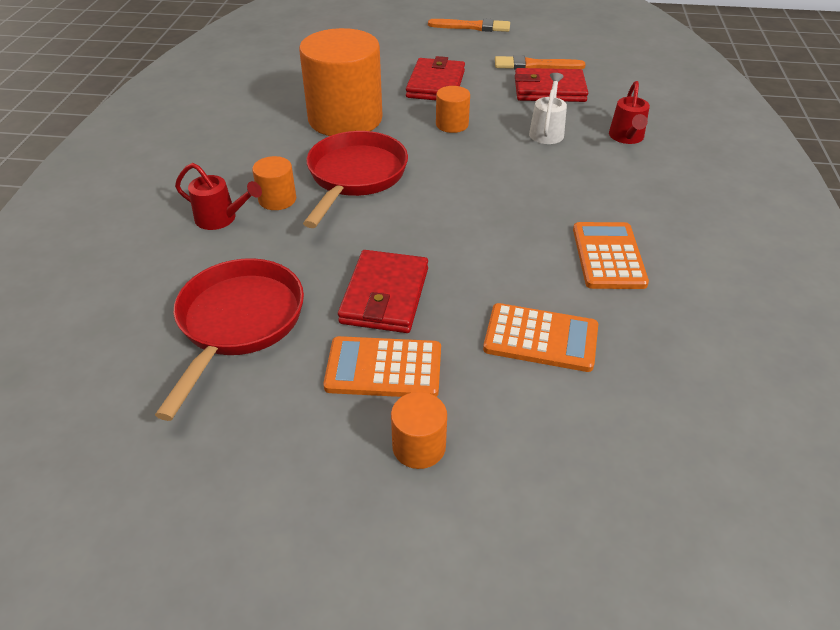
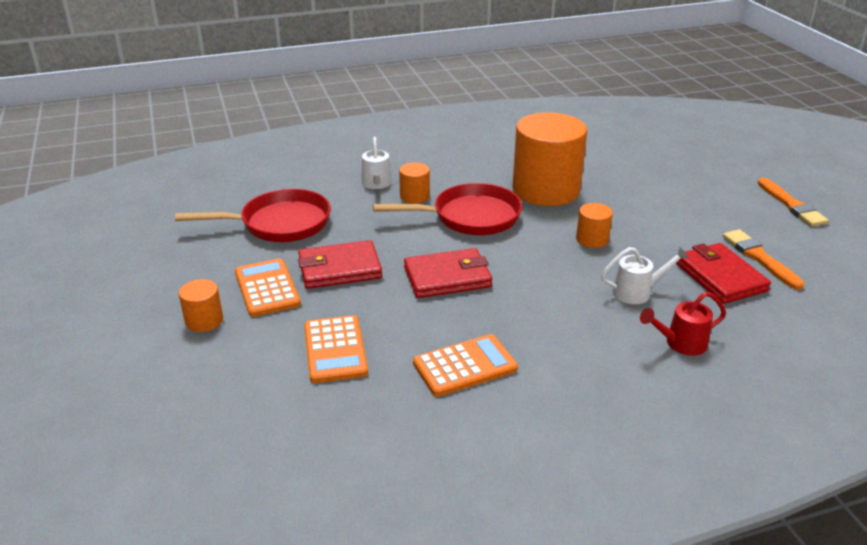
camera: 65 degrees right, 10 degrees down
(221, 219) = (376, 184): red watering can -> white watering can
(436, 84) = (651, 214): red wallet -> red wallet (447, 277)

